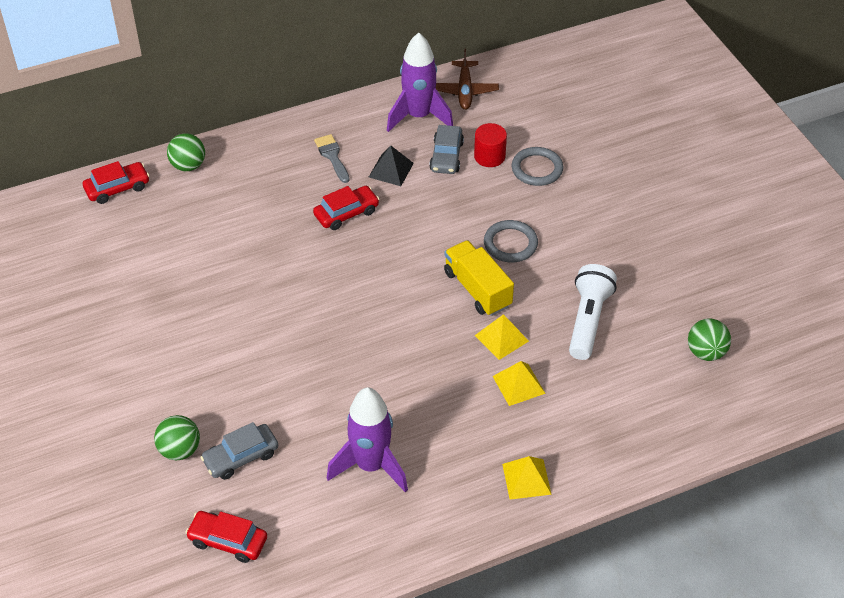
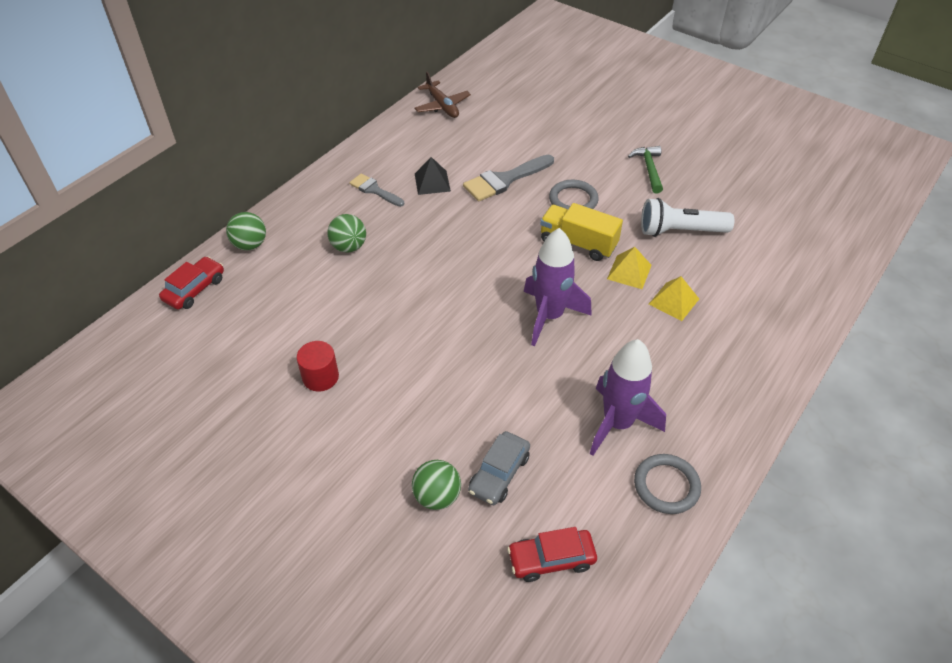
camera: 30 degrees left, 0 degrees up
(346, 213) = (423, 228): red car -> none
(418, 116) = (421, 136): purple rocket -> purple rocket (549, 316)
(446, 156) = (468, 156): grey car -> none
(461, 196) = (504, 180): none -> grey brush
(489, 156) = (501, 144): red cylinder -> red cylinder (320, 377)
(526, 479) = (746, 372): yellow pyramid -> none
(537, 169) = (545, 140): grey ring -> grey ring (666, 486)
(588, 320) = (680, 231): white flashlight -> white flashlight turned 75 degrees counterclockwise
(616, 243) = (649, 169): none -> green hammer
(706, 352) = (780, 218): green ball -> green ball (349, 247)

